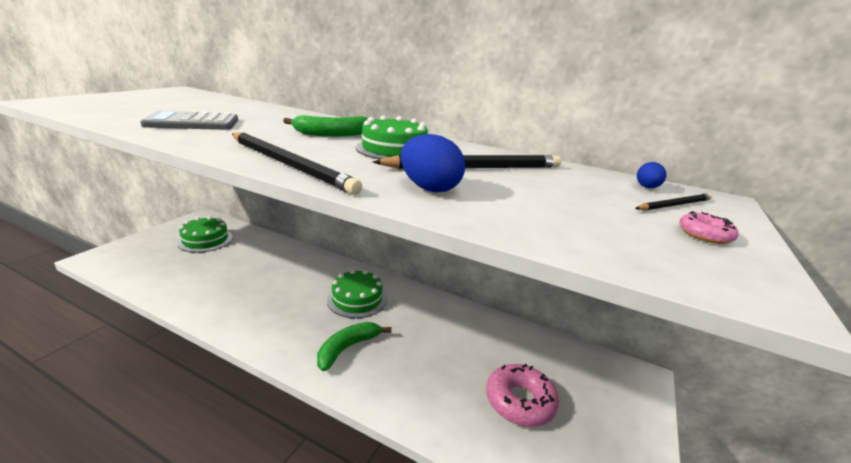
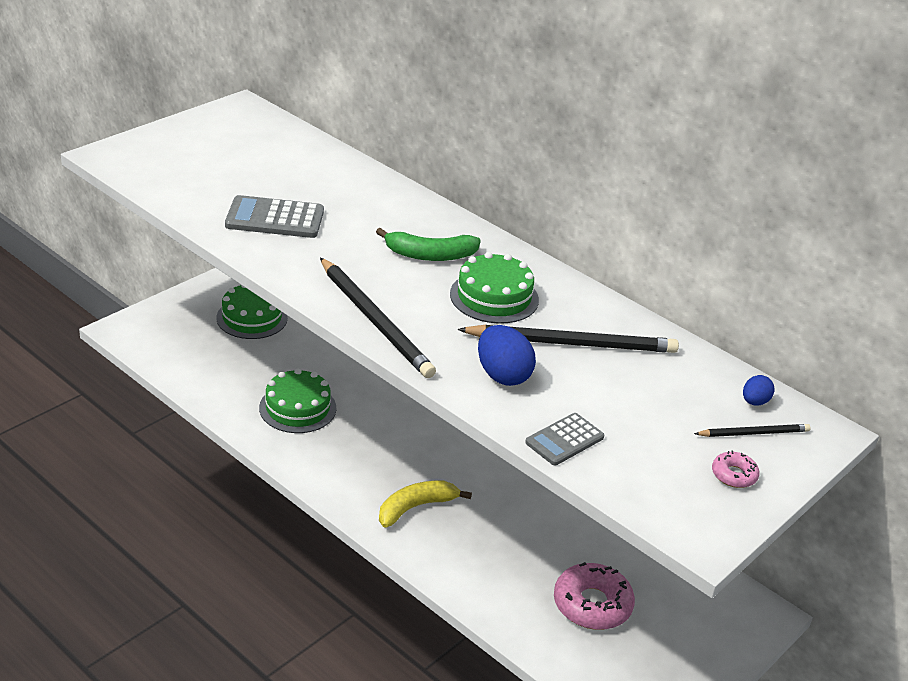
camera: 15 degrees right, 10 degrees up
(347, 348) = (416, 507): green banana -> yellow banana
(357, 299) = (440, 446): green cake -> green cake (297, 408)
(525, 227) = (564, 440): none -> grey calculator

